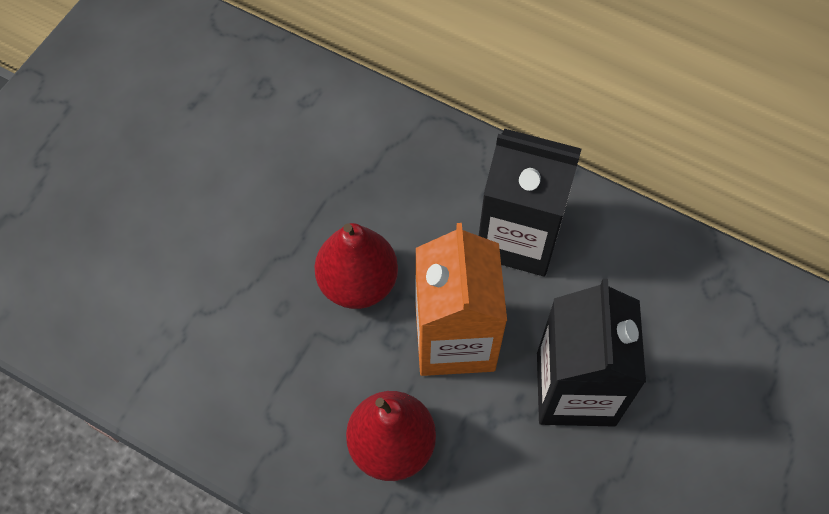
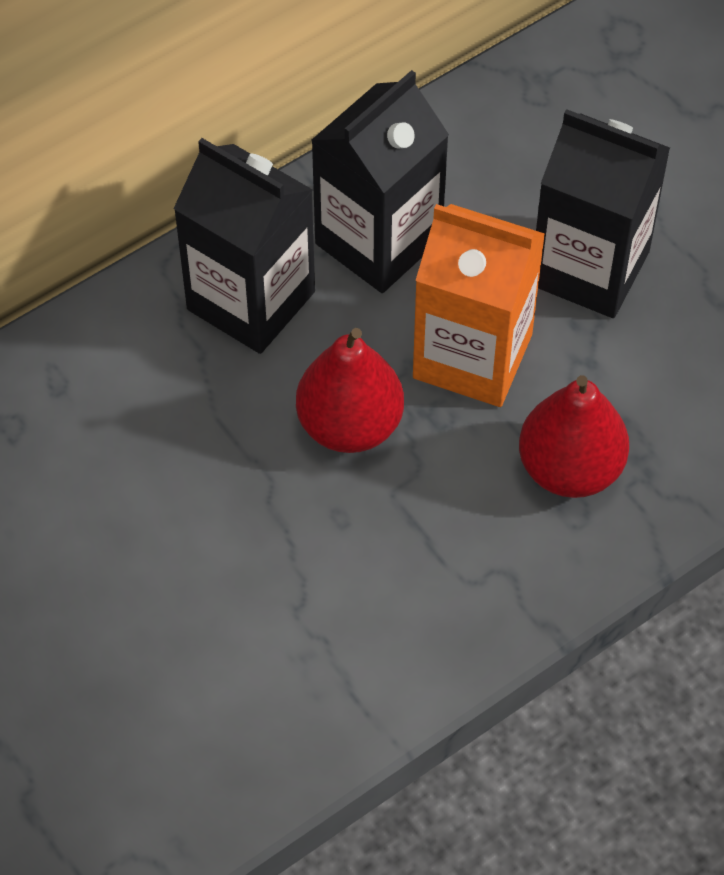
camera: 65 degrees left, 5 degrees down
(427, 180) = (251, 300): none -> black carton

